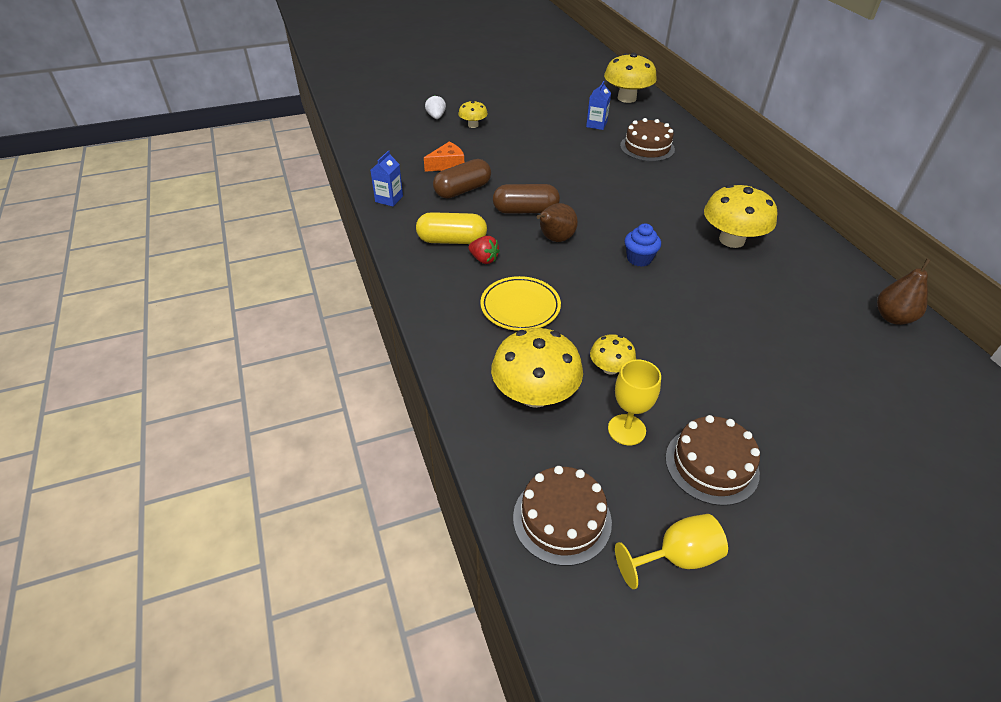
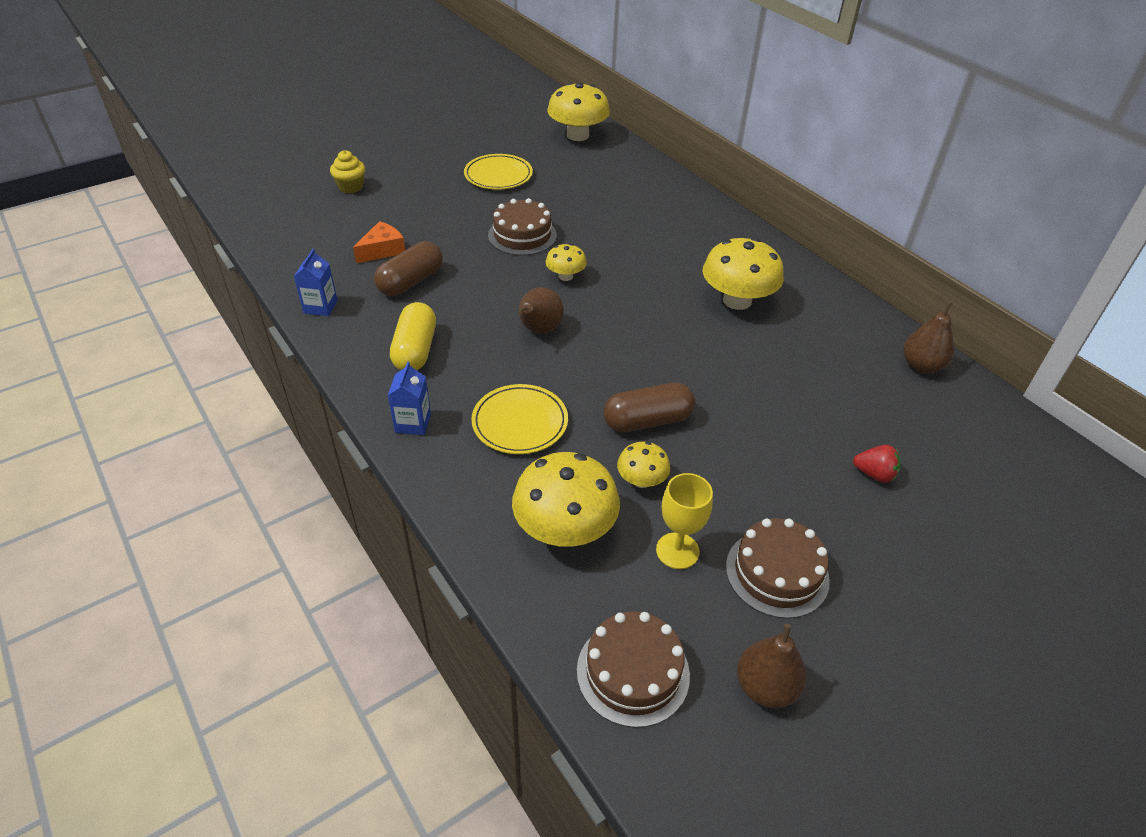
camera: 15 degrees left, 0 degrees up
(436, 117) = (351, 187): white strawberry -> yellow cupcake
(452, 240) = (415, 350): yellow capsule -> yellow capsule turned 75 degrees counterclockwise
(473, 125) = (400, 193): yellow mushroom -> yellow mushroom (565, 276)
(484, 259) = (461, 369): red strawberry -> red strawberry (874, 474)
(525, 210) = (494, 298): brown capsule -> brown capsule (647, 421)
(553, 121) = (498, 175): none -> yellow plate
(596, 124) = (550, 174): blue carton -> blue carton (413, 423)
(639, 259) = (641, 339): blue cupcake -> none
(647, 147) = (616, 197): brown cake -> brown cake (522, 235)
(677, 557) = (765, 687): yellow goblet -> brown pear

